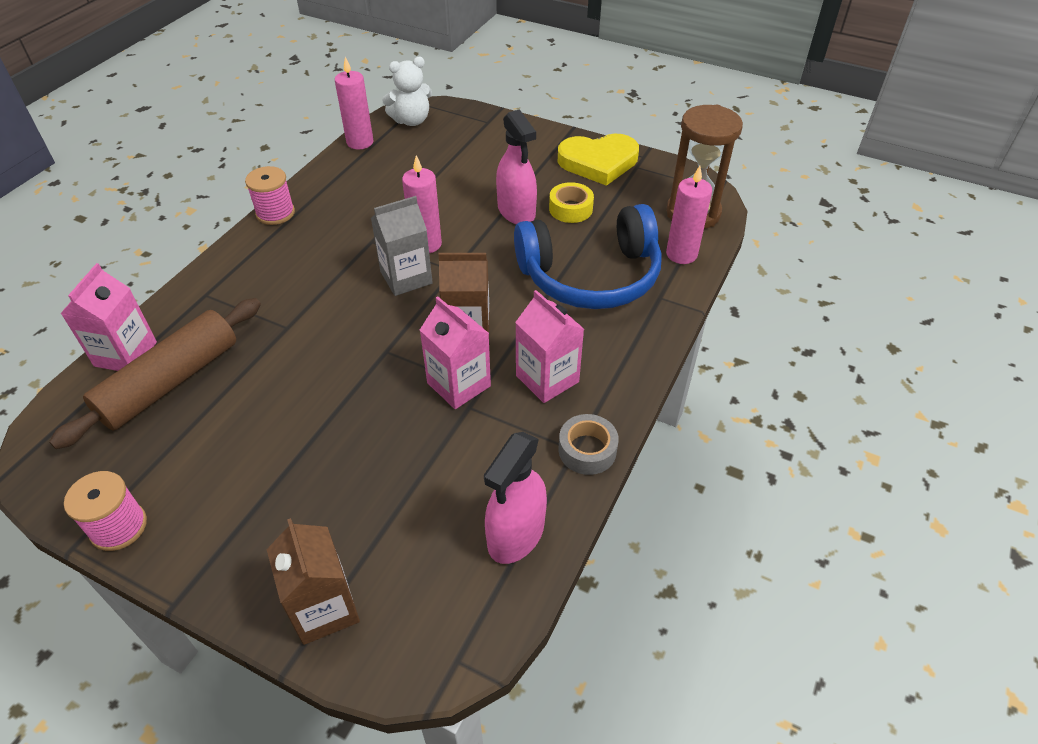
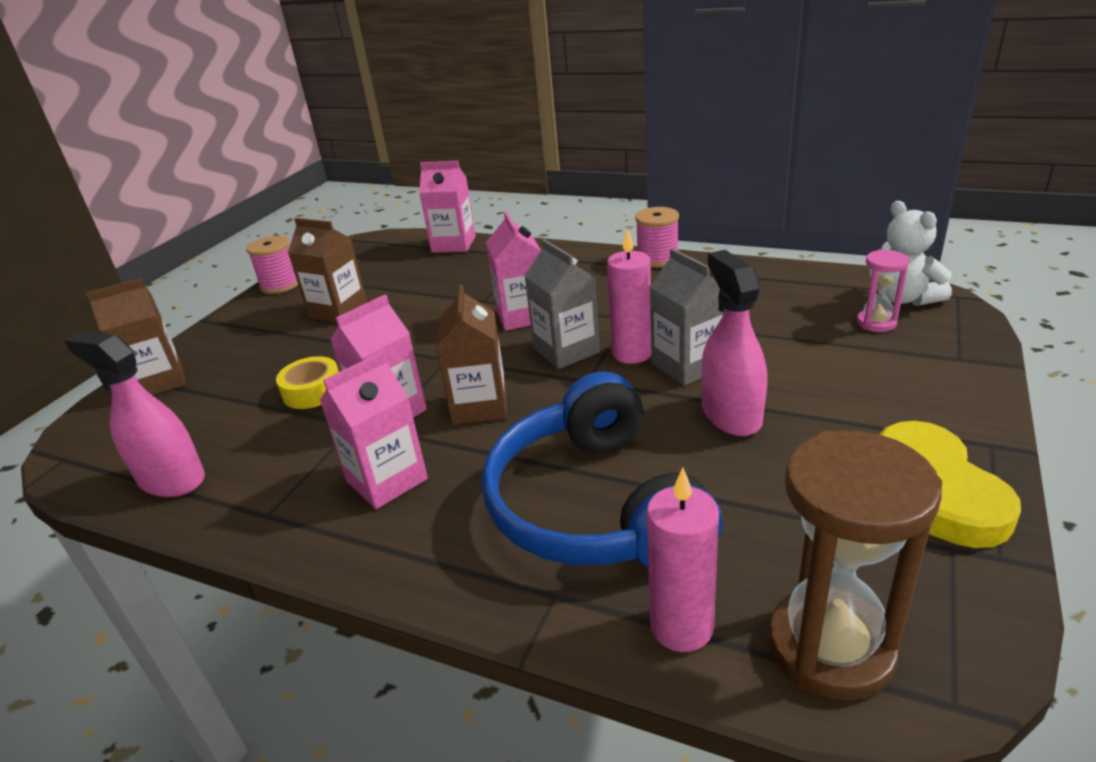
camera: 90 degrees right, 15 degrees down
(171, 382) = (420, 268): brown rolling pin -> none
(237, 449) = (338, 310): none -> brown carton
(333, 301) = (522, 316): none -> pink carton
(360, 142) = (822, 275): pink candle -> none
(436, 137) = (876, 323): none -> pink hourglass
(454, 220) = (688, 365): none -> grey carton
(516, 211) = (731, 414): pink spray bottle -> pink spray bottle turned 105 degrees clockwise
(570, 209) = (763, 469): yellow tape -> yellow tape (312, 391)
(587, 450) = (260, 526): grey tape -> none

